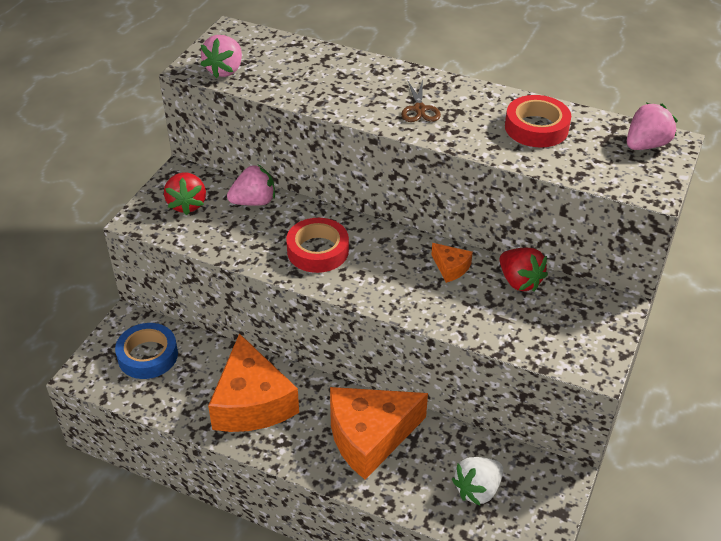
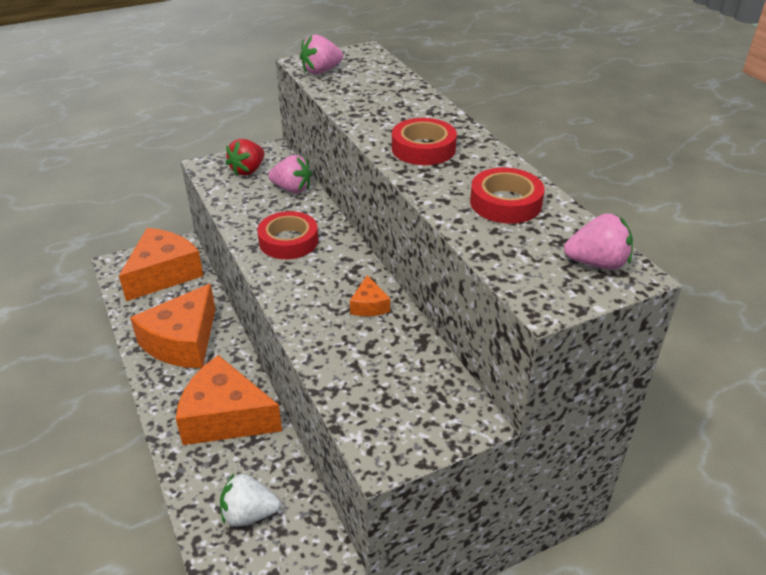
camera: 40 degrees right, 5 degrees down
(148, 355) = (163, 274): blue tape -> orange cheese
(419, 109) = (423, 148): brown scissors -> red tape
(519, 281) = (412, 347): red strawberry -> none

